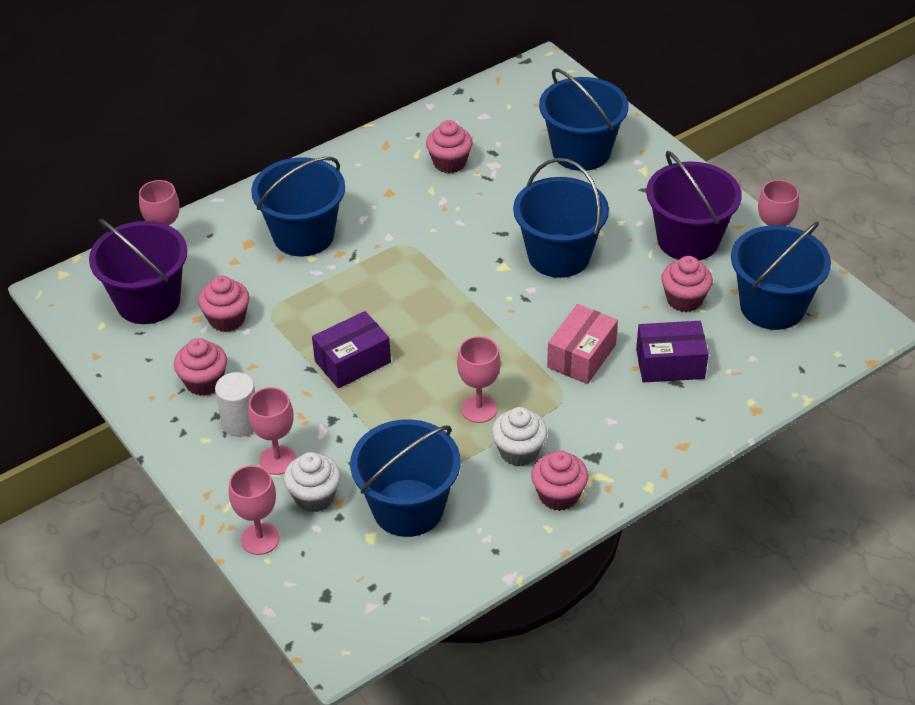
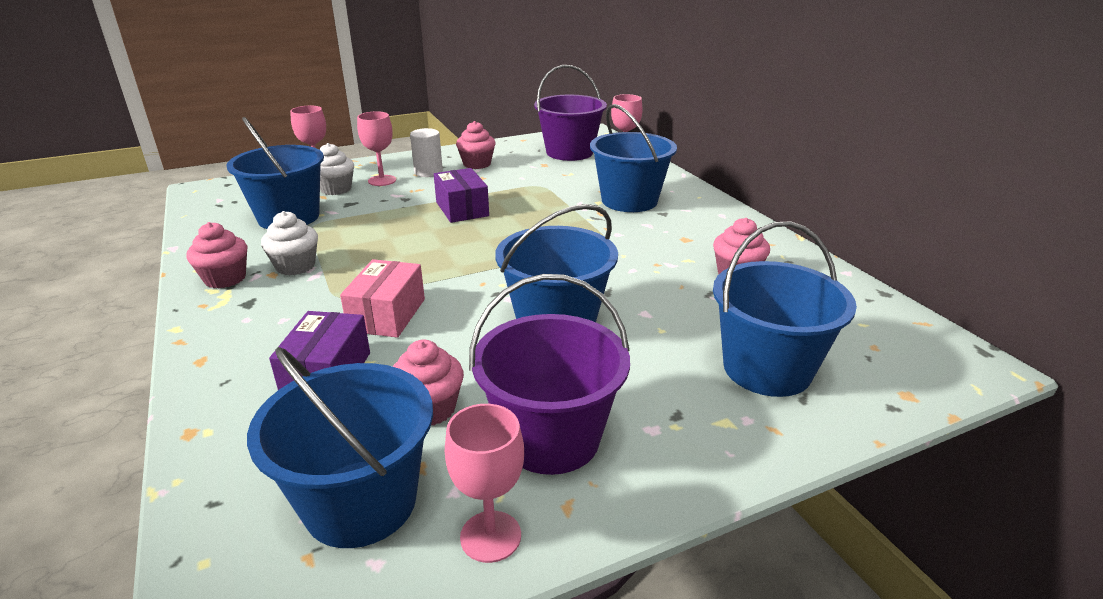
camera: 100 degrees right, 15 degrees down
(227, 319) = (538, 172): pink cupcake -> none
(479, 409) = (363, 254): pink goblet -> none
(581, 356) = (387, 315): pink box -> pink box turned 60 degrees clockwise

